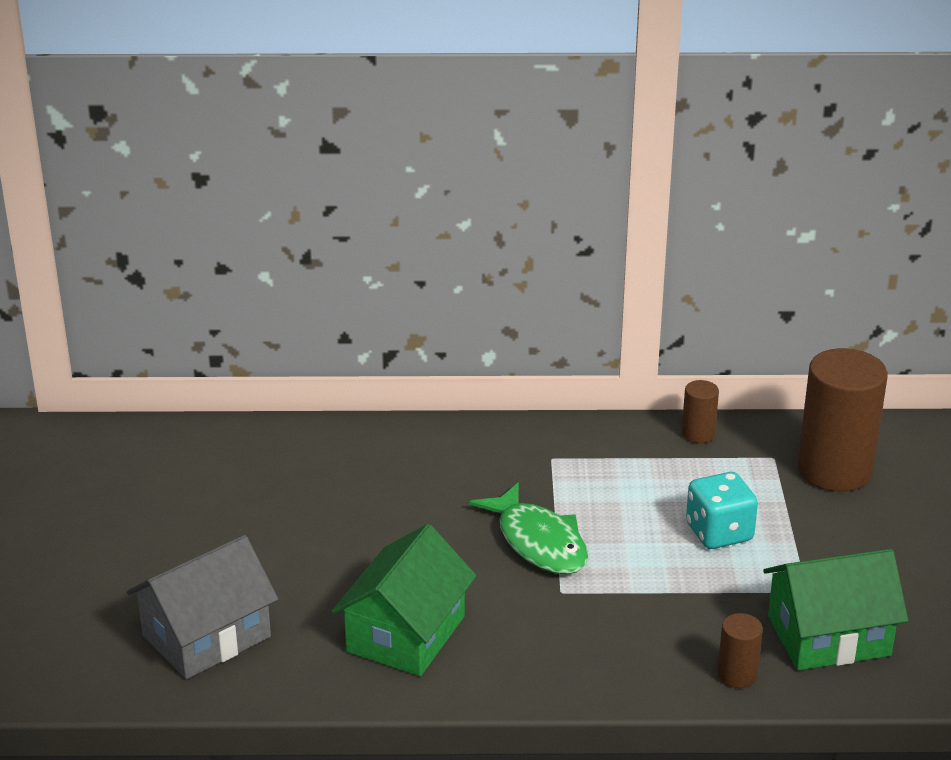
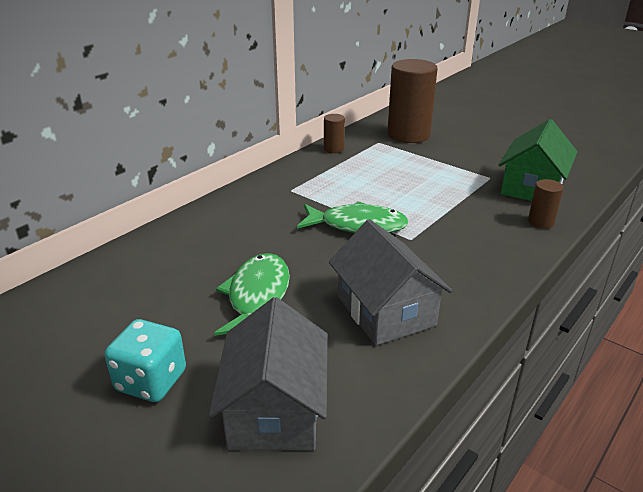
camera: 50 degrees left, 0 degrees up
(334, 546) = (257, 296): none -> green fish
(406, 634) = (385, 311): green house -> grey house
(719, 533) = (418, 177): turquoise dice -> turquoise dice (151, 381)

